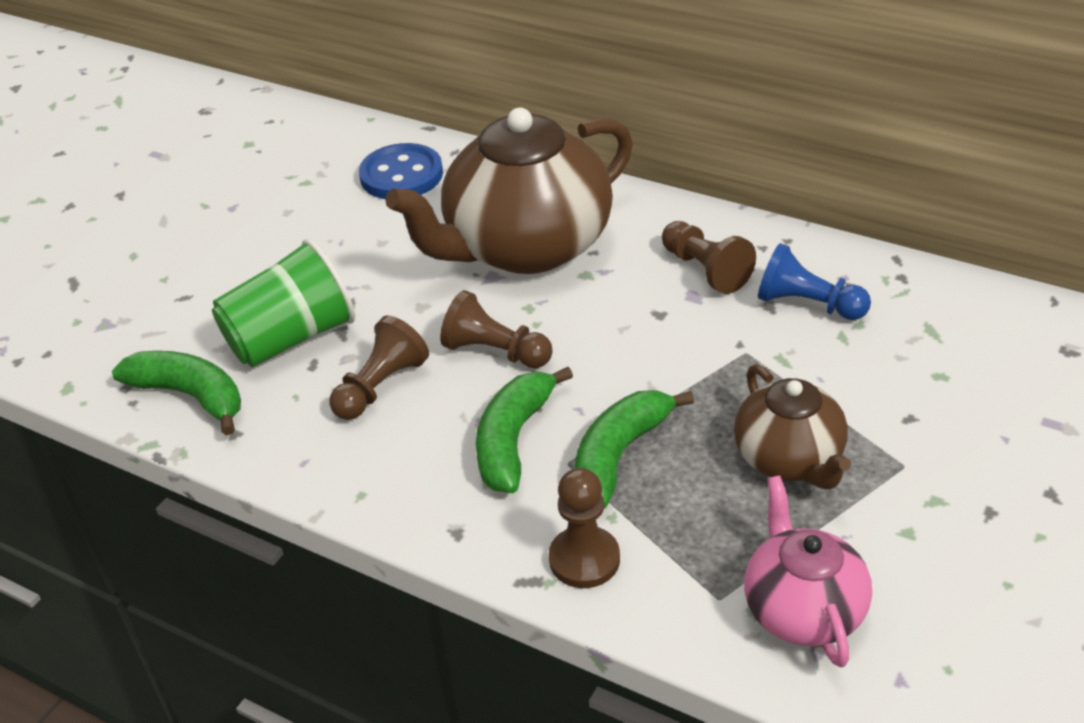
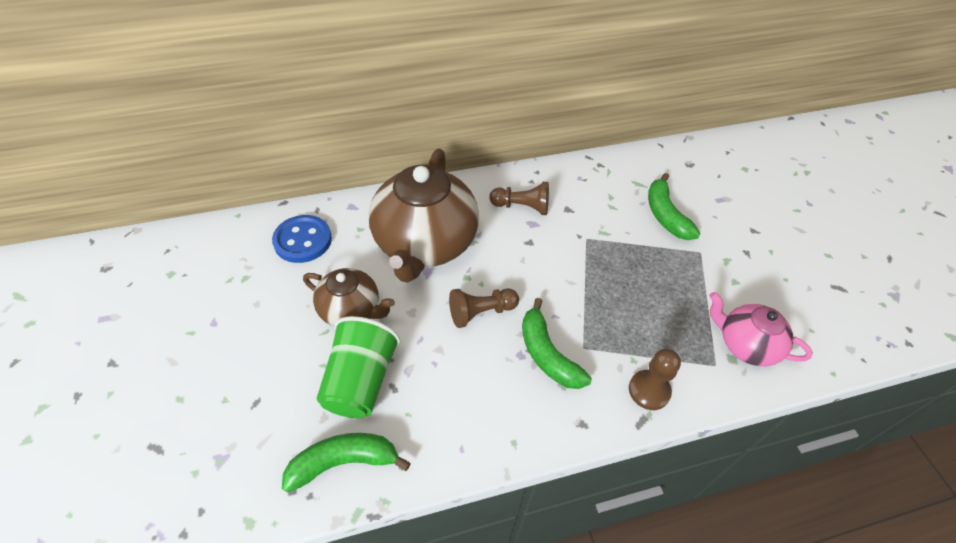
camera: 50 degrees left, 10 degrees up
(381, 386) = (447, 373): brown pawn -> none
(619, 455) = (599, 327): green banana -> green banana (665, 215)
(790, 459) = (662, 279): brown teapot -> brown teapot (351, 310)
(807, 304) = (582, 199): blue pawn -> none

